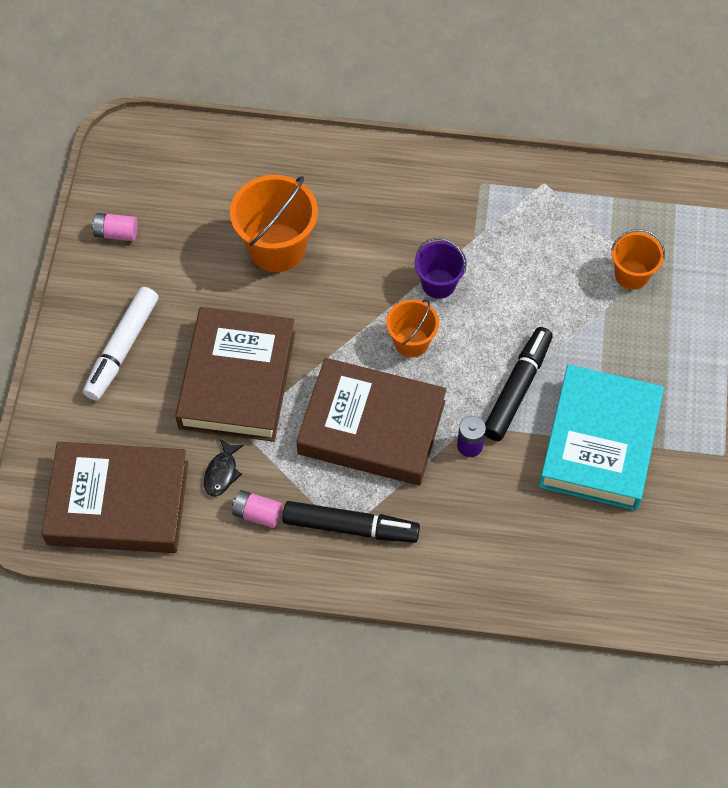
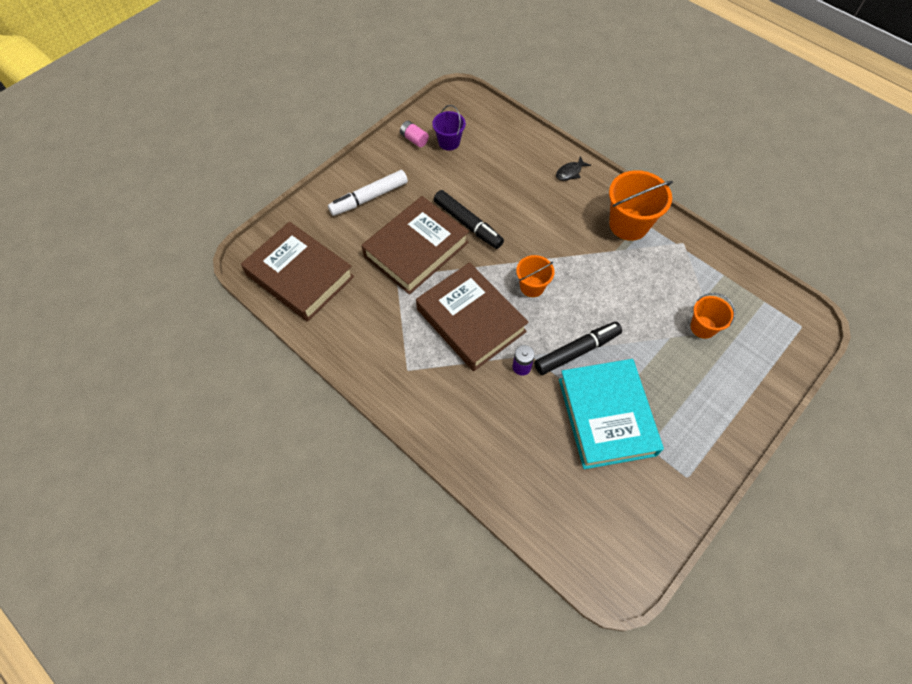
camera: 35 degrees right, 0 degrees up
(222, 473) = (367, 294): black fish -> black fish (570, 172)
(257, 514) = (368, 328): pink battery -> none
(277, 248) = (494, 192): orange bucket -> orange bucket (628, 224)
(350, 527) = (413, 369): black marker -> black marker (468, 224)
(438, 284) = (574, 263): purple bucket -> purple bucket (449, 142)
(599, 443) = (606, 416): turquoise book -> turquoise book turned 60 degrees counterclockwise

